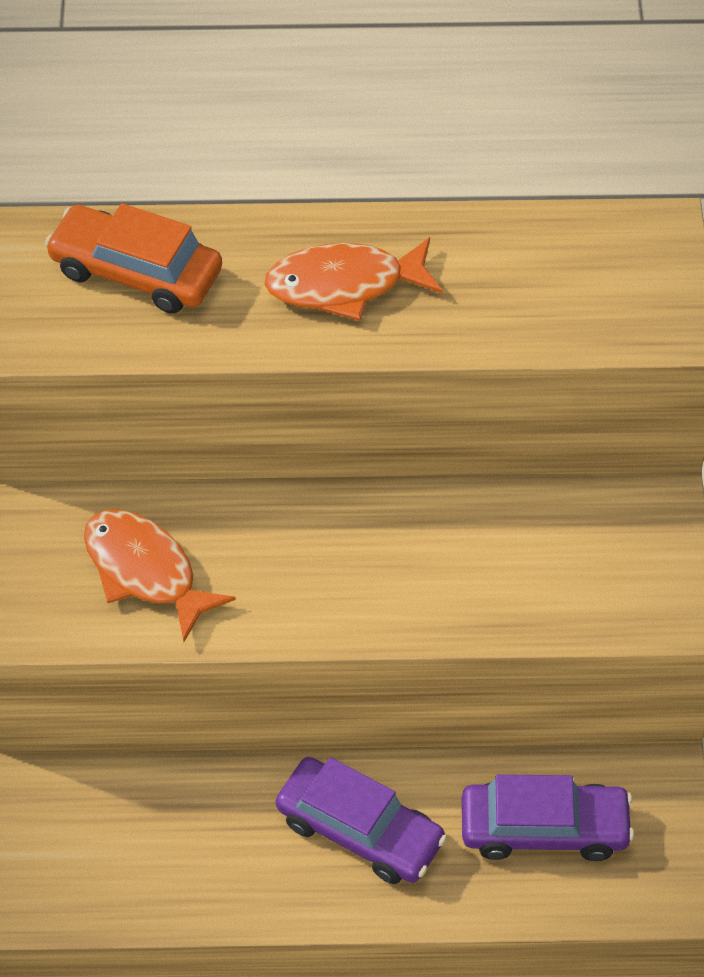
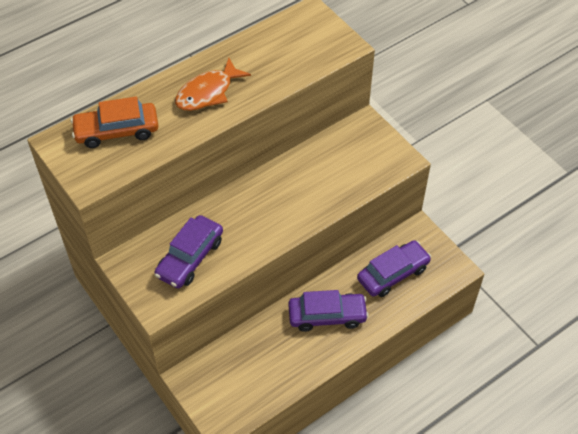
camera: 35 degrees left, 0 degrees up
(145, 571) = (190, 257): orange fish -> purple car

